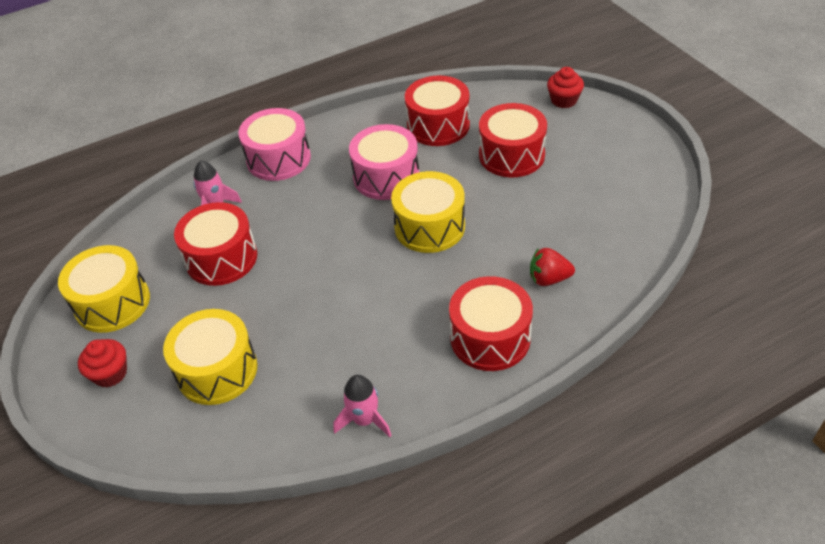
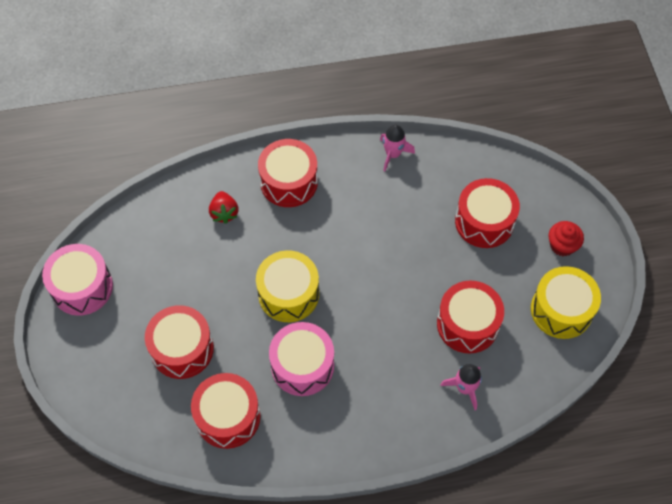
camera: 165 degrees left, 15 degrees up
(217, 370) = (484, 221): yellow drum -> red drum
(278, 159) = (394, 430): pink drum -> pink drum (82, 287)
(548, 279) = (224, 213): red strawberry -> red strawberry turned 60 degrees clockwise
(564, 100) = (93, 404): red cupcake -> none

